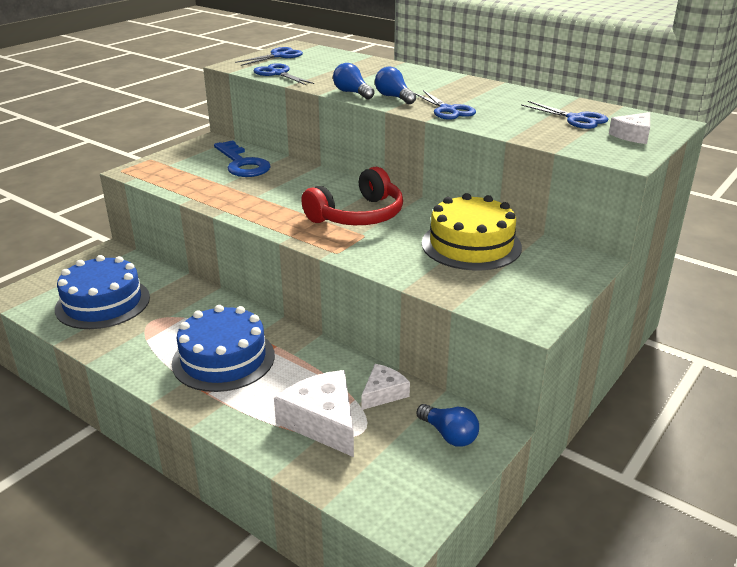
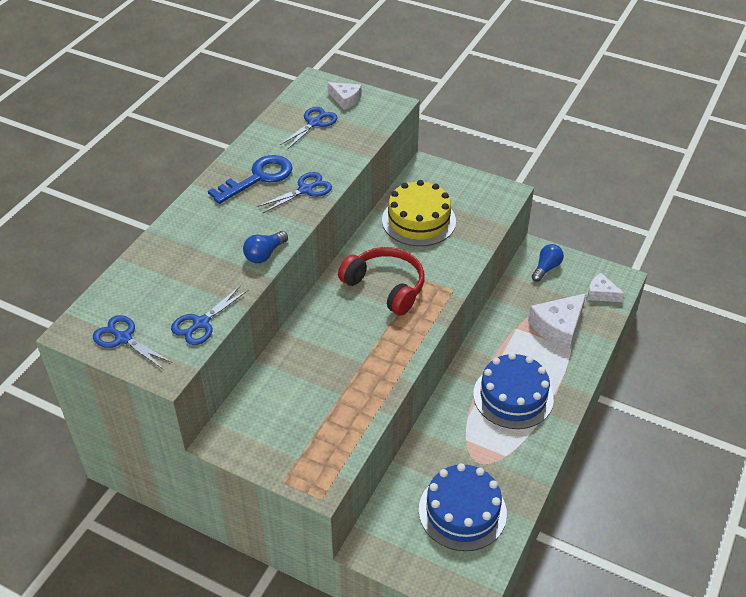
camera: 100 degrees left, 15 degrees up
(242, 164) = (285, 392): blue key -> blue key (258, 178)
(383, 393) = (519, 301): white cheese -> white cheese (601, 293)
(394, 97) = (274, 225): blue light bulb -> none

